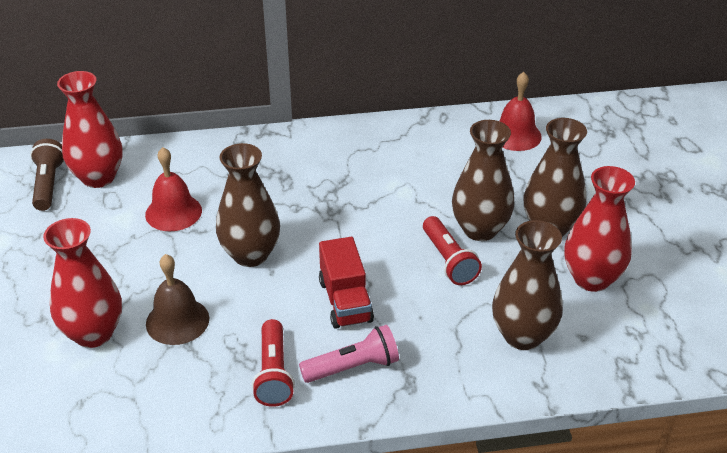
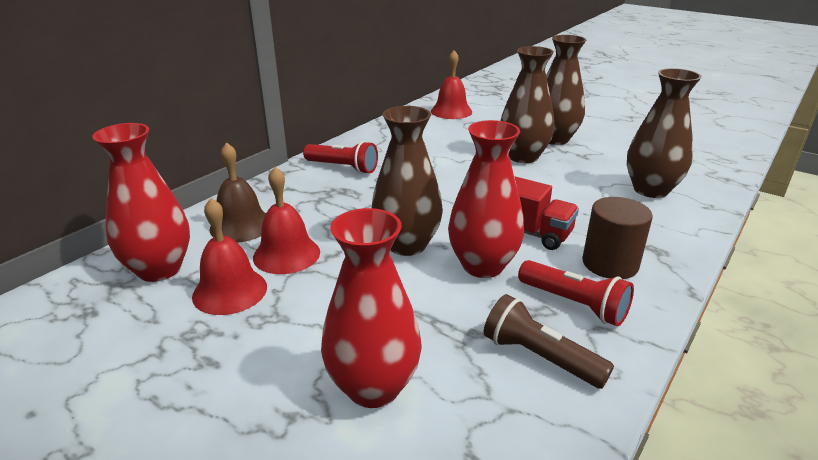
camera: 45 degrees left, 10 degrees down
(48, 184) = (102, 303): brown flashlight -> brown flashlight (539, 357)
(111, 219) = (230, 291): none -> red bell
(177, 321) = (433, 322): brown bell -> brown bell (241, 225)
(353, 367) = (610, 264): pink flashlight -> brown cylinder
(449, 260) = (539, 178): red flashlight -> red flashlight (343, 167)
(591, 279) = (620, 149): red vase -> red vase (482, 266)

